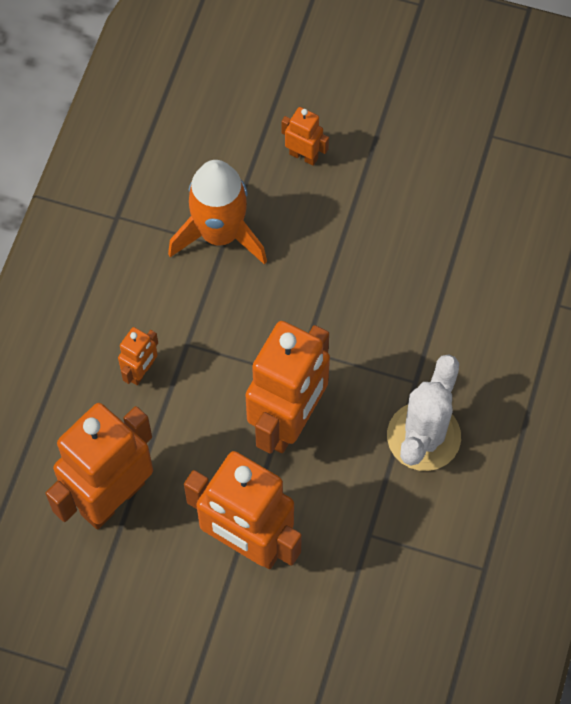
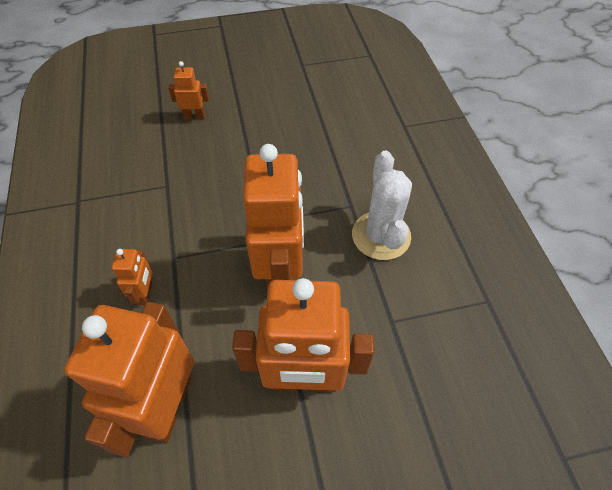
camera: 30 degrees left, 10 degrees down
(220, 234) = (161, 179): orange rocket -> none

